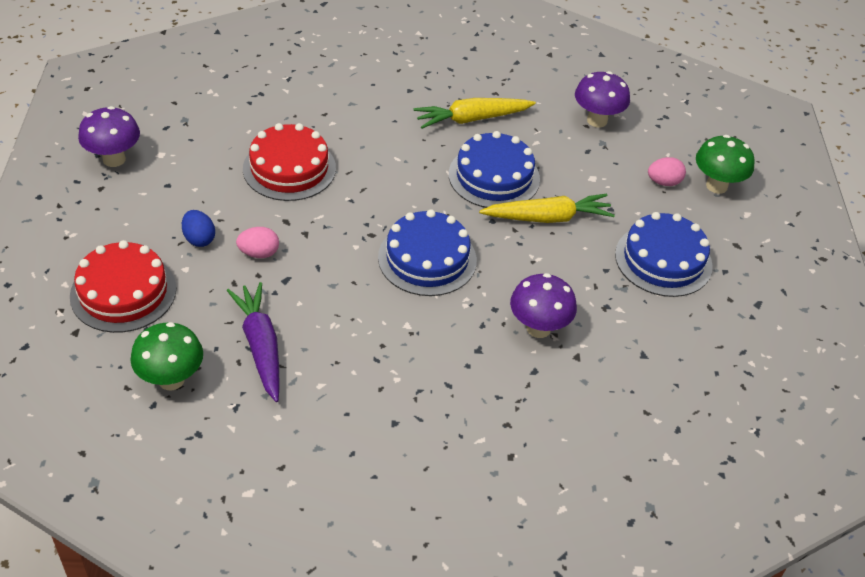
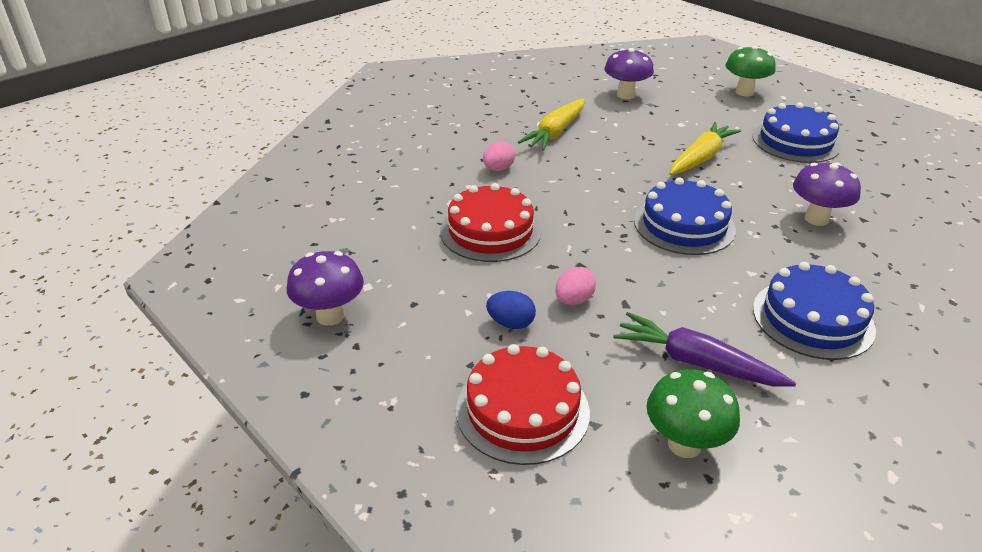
camera: 40 degrees left, 10 degrees down
(494, 176) = (629, 155): blue cake -> blue cake (812, 318)
(664, 182) = (718, 105): pink egg -> pink egg (498, 169)

